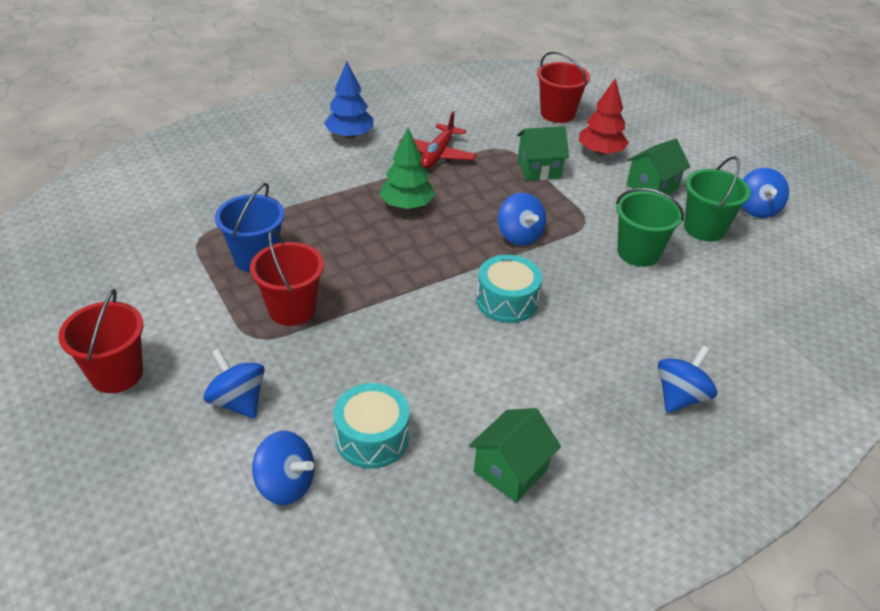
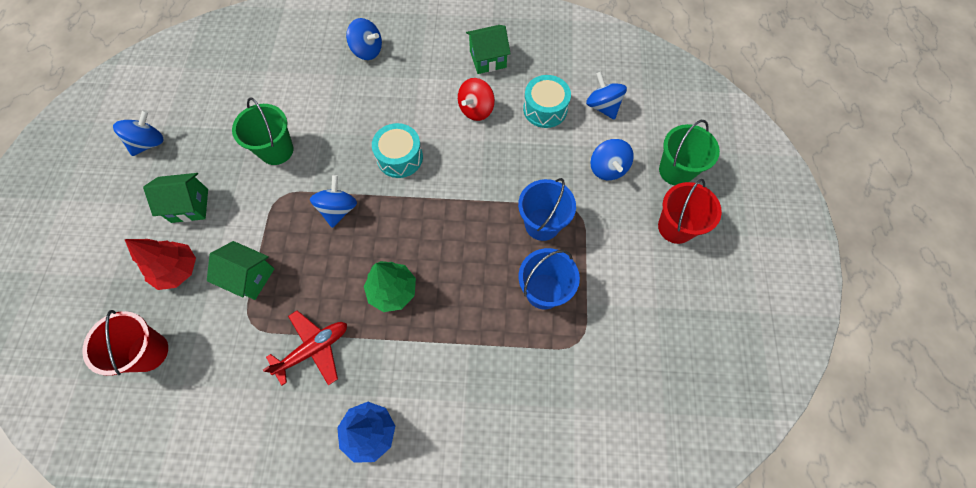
camera: 145 degrees left, 25 degrees up
(292, 309) = (542, 224): red bucket -> blue bucket
(466, 392) = (476, 109): none -> red spinning top
(680, 397) = (367, 50): blue spinning top -> blue spinning top turned 135 degrees counterclockwise
(704, 228) = (208, 146): green bucket -> green bucket (676, 170)

